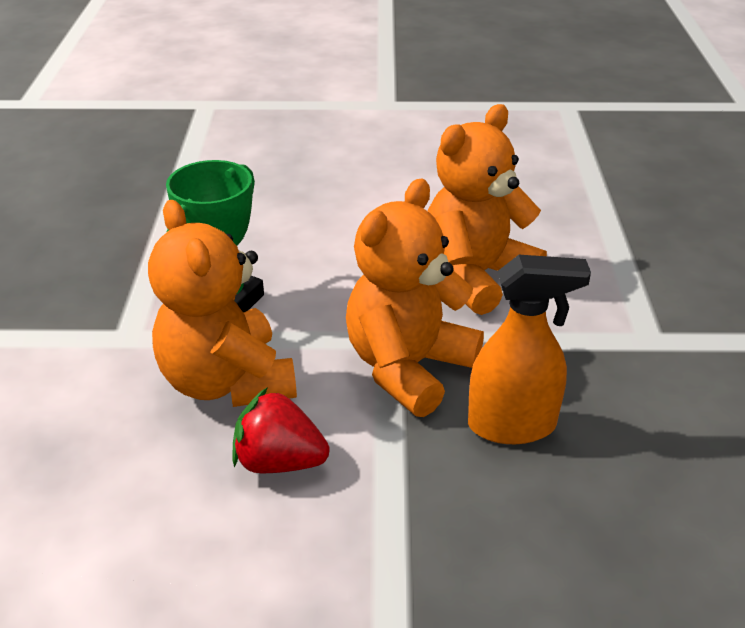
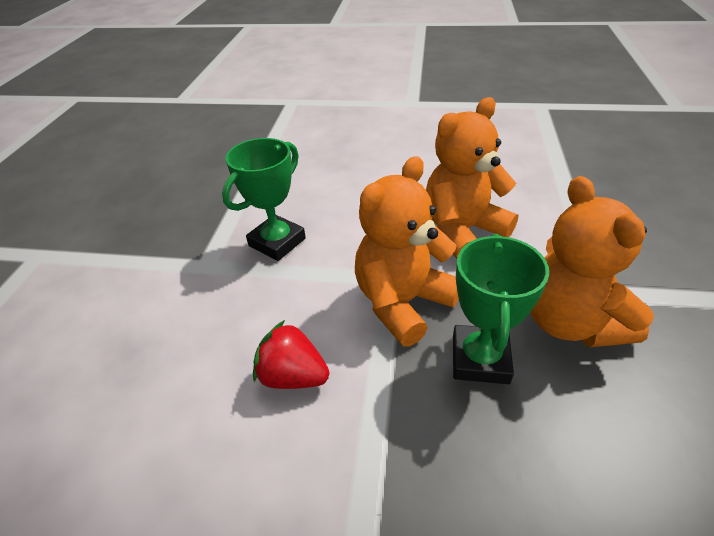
camera: 10 degrees right, 5 degrees up
(227, 382) = (267, 305): orange teddy bear -> orange teddy bear (570, 322)
(512, 425) = (480, 359): orange spray bottle -> green trophy

